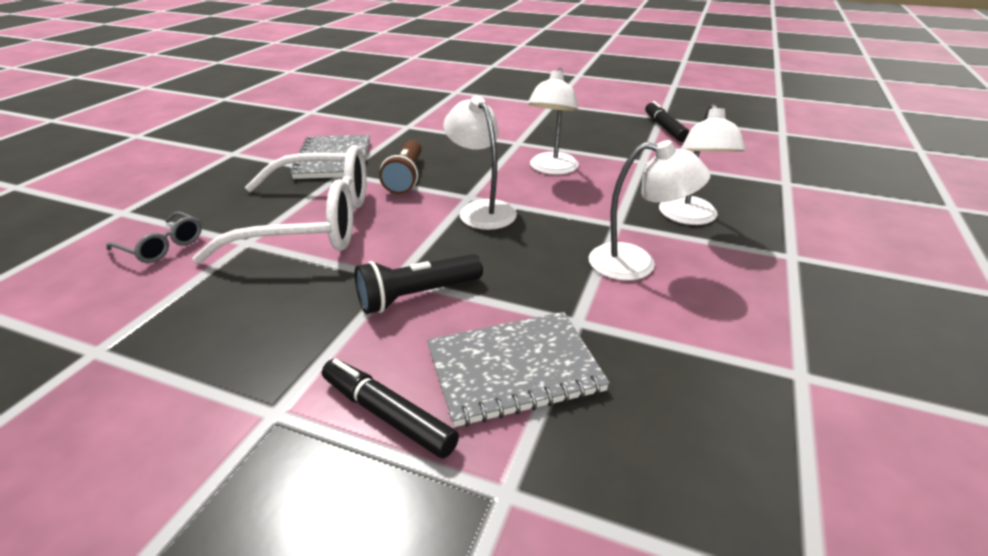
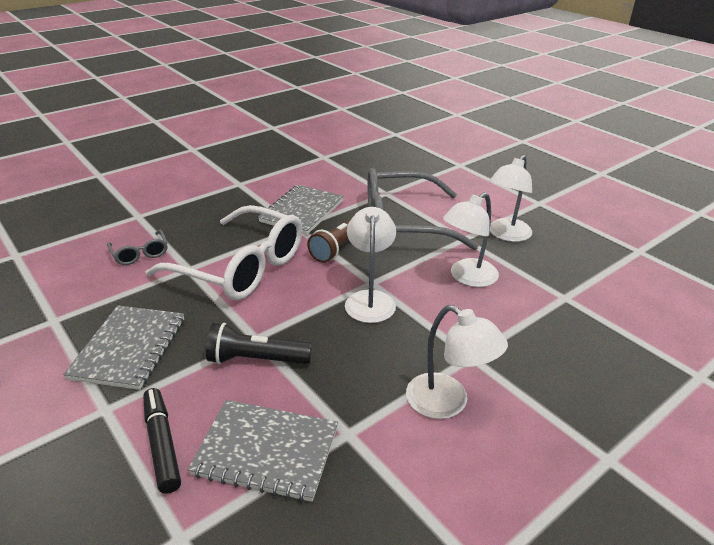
camera: 30 degrees right, 0 degrees up
(244, 341) = (129, 348): none -> grey notebook
(450, 145) = (403, 223): none -> grey glasses
(664, 128) = (629, 265): black marker -> none
(690, 218) = (547, 377): white lamp -> white lamp (506, 235)

